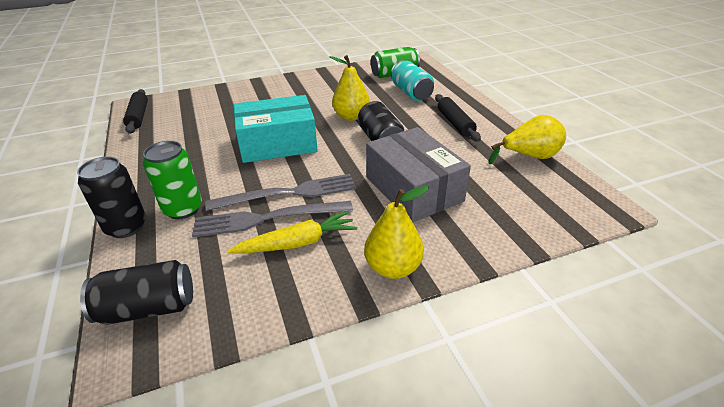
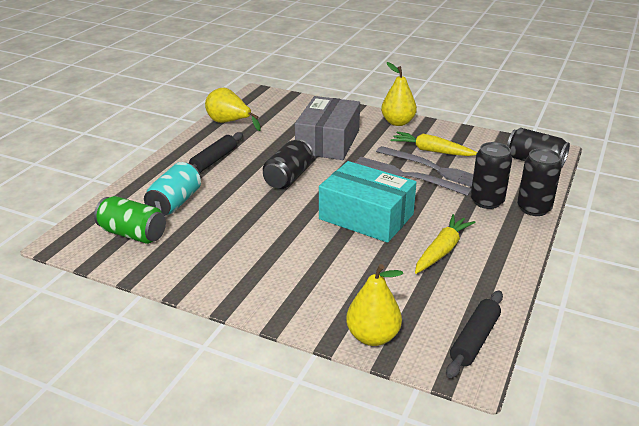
camera: 135 degrees left, 5 degrees down
(183, 209) = (487, 201): green can -> black can
(194, 149) = (442, 250): none -> yellow carrot
(351, 116) = (270, 208): yellow pear -> yellow pear (372, 336)

